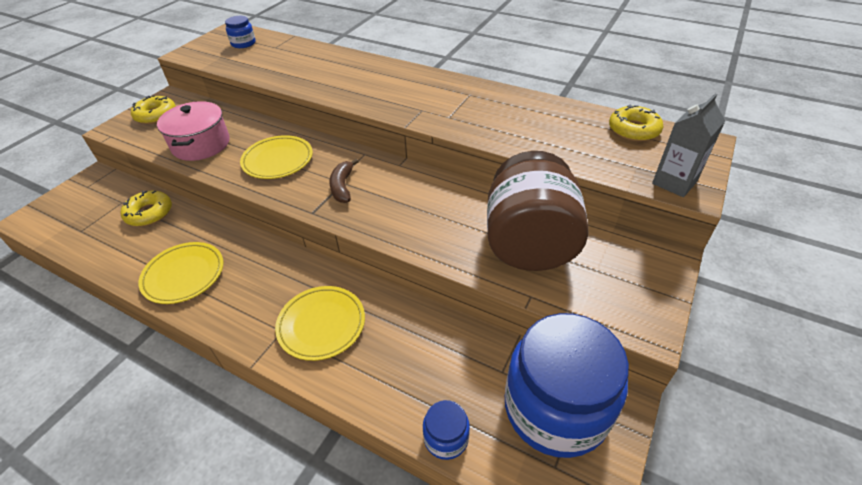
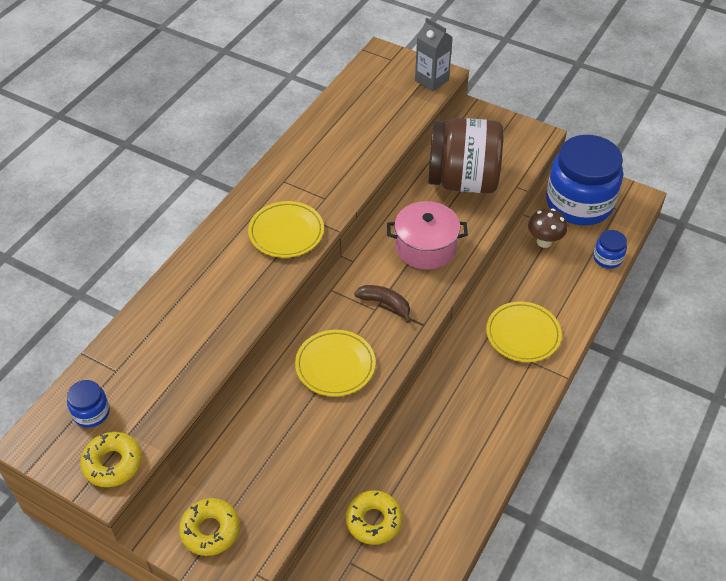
camera: 90 degrees left, 5 degrees up
(184, 275) = (470, 455): yellow plate -> yellow plate (286, 232)
(201, 144) = (293, 452): pink pot -> pink pot (425, 247)
(342, 186) = (385, 304): brown banana -> brown banana turned 150 degrees counterclockwise
(471, 356) = (544, 241): none -> brown mushroom
(633, 130) = (360, 86): yellow donut -> yellow donut (113, 463)

